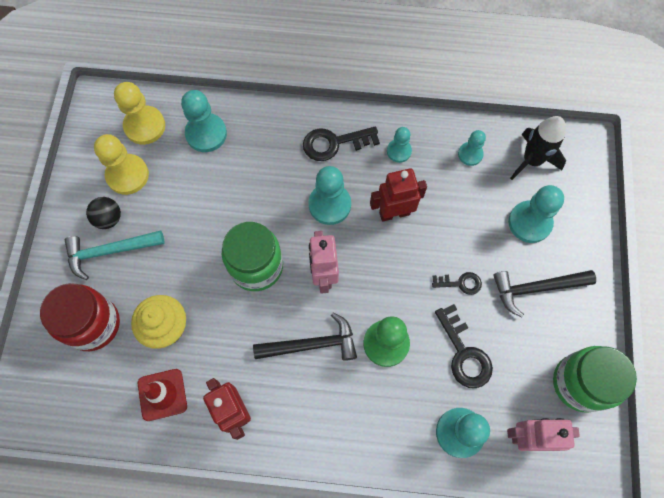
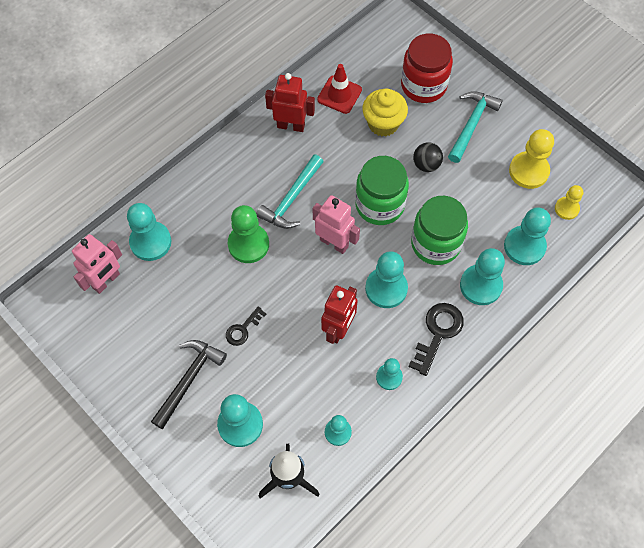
camera: 130 degrees right, 5 degrees down
(109, 219) = (500, 138): black ball -> black ball (426, 165)
(145, 126) = (566, 208): yellow pawn -> yellow pawn, size x0.60
(268, 141) = (481, 285): none -> turquoise pawn
(311, 344) = (292, 198): black hammer -> turquoise hammer
(464, 353) = (194, 288): black key -> none
(580, 383) = (101, 346): green jar -> green jar (436, 243)

